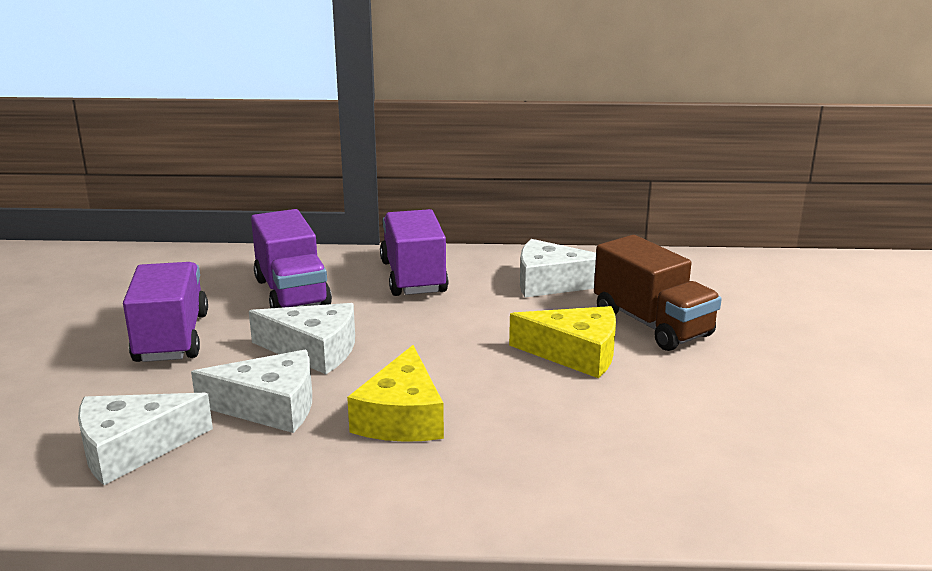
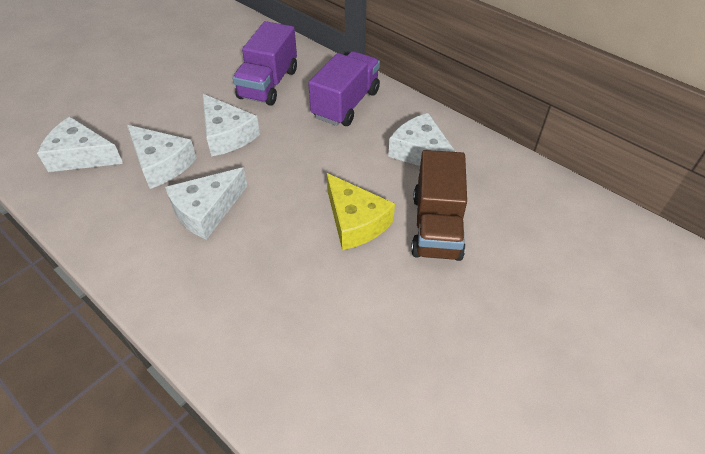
camera: 40 degrees right, 25 degrees up
(171, 338) = (178, 88): purple truck -> none
(402, 417) = (207, 211): yellow cheese -> white cheese

